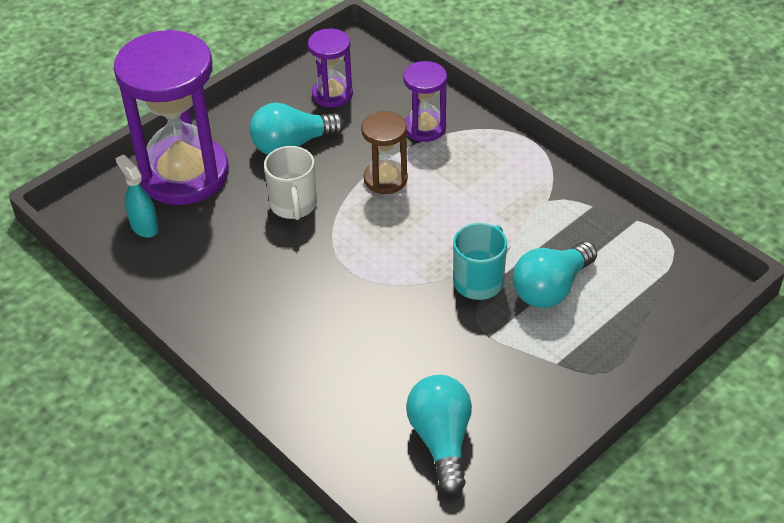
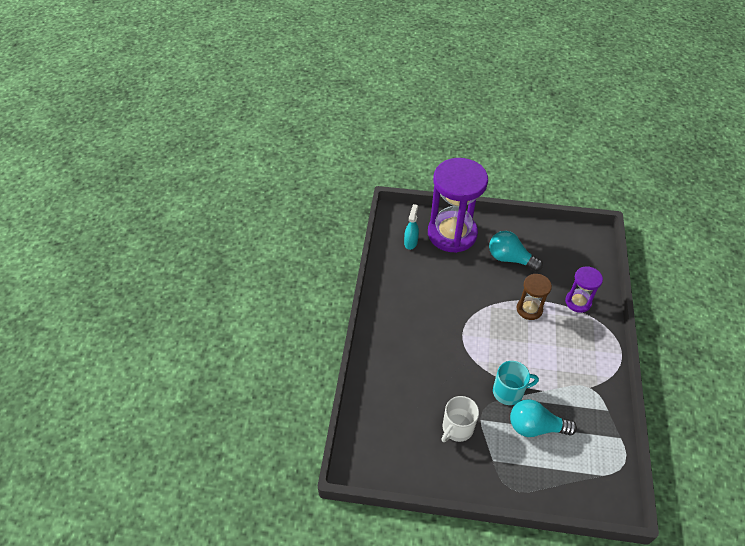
camera: 50 degrees right, 5 degrees up
(293, 205) = (477, 285): white mug -> white mug (457, 428)
(332, 94) = (557, 251): purple hourglass -> none
(441, 440) = (404, 440): turquoise light bulb -> none

